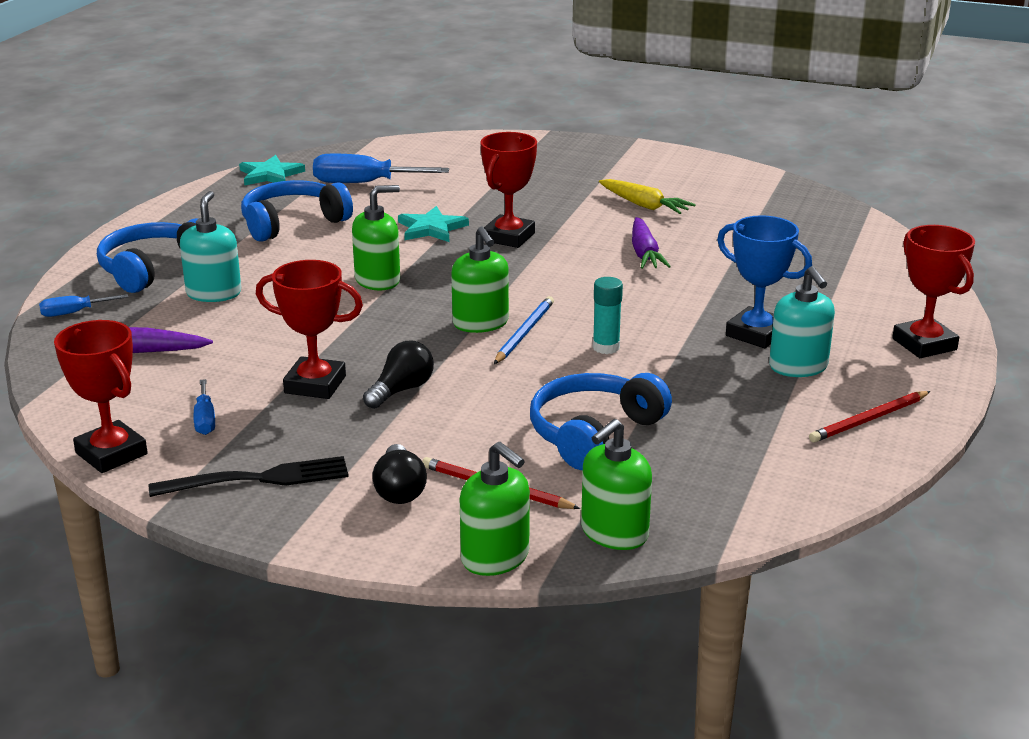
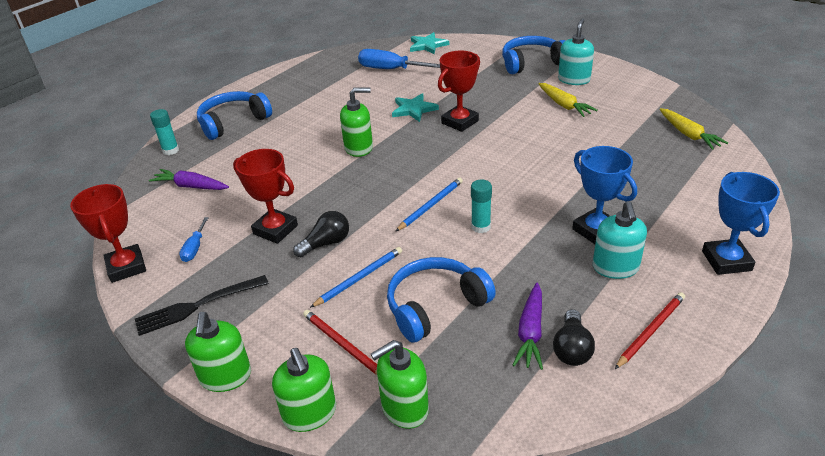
camera: 20 degrees right, 10 degrees up
(74, 313) = (170, 150): blue screwdriver -> turquoise glue stick
(214, 293) = (256, 146): turquoise soap dispenser -> turquoise soap dispenser (574, 79)
(258, 479) = (198, 306): black fork -> black fork turned 150 degrees clockwise
(270, 175) = (338, 58): turquoise star -> turquoise star (427, 45)
(292, 223) = (331, 96): blue headphones -> blue headphones (532, 63)
(399, 490) = (279, 334): black light bulb -> black light bulb (571, 349)
(473, 420) = (359, 278): none -> blue pencil
(480, 323) = (406, 193): green soap dispenser -> green soap dispenser (225, 377)
(644, 253) = (546, 146): purple carrot -> purple carrot (530, 332)
(822, 223) = (688, 134): none -> yellow carrot
(868, 420) = (651, 331): red pencil -> red pencil turned 150 degrees clockwise
(924, 344) = (726, 261): red trophy -> blue trophy

